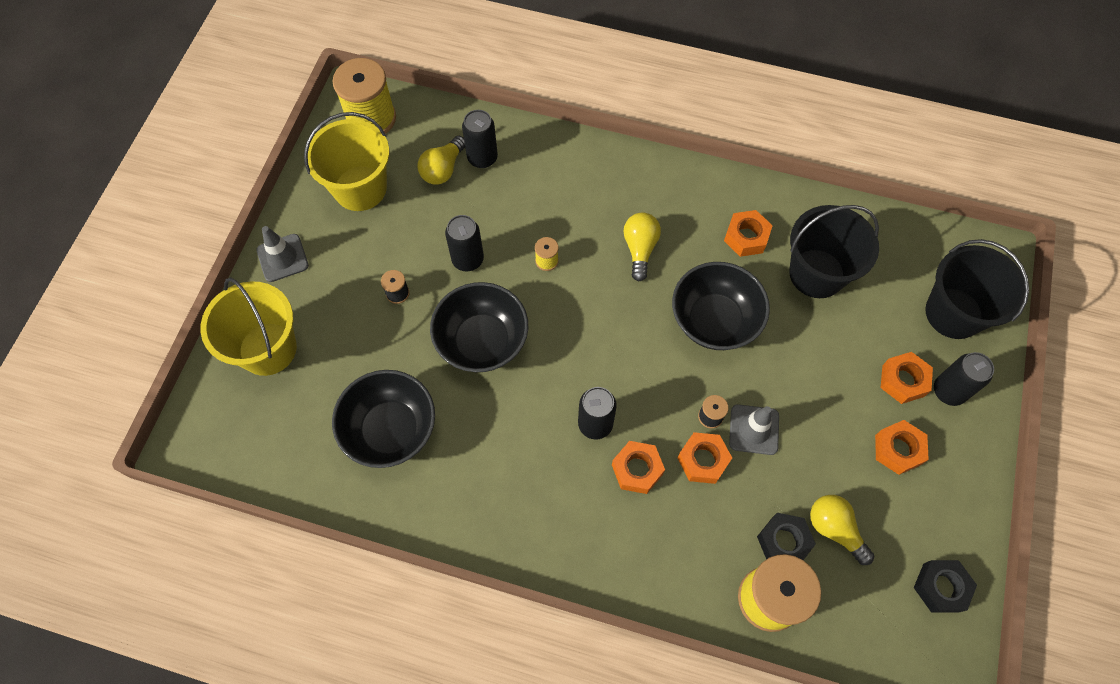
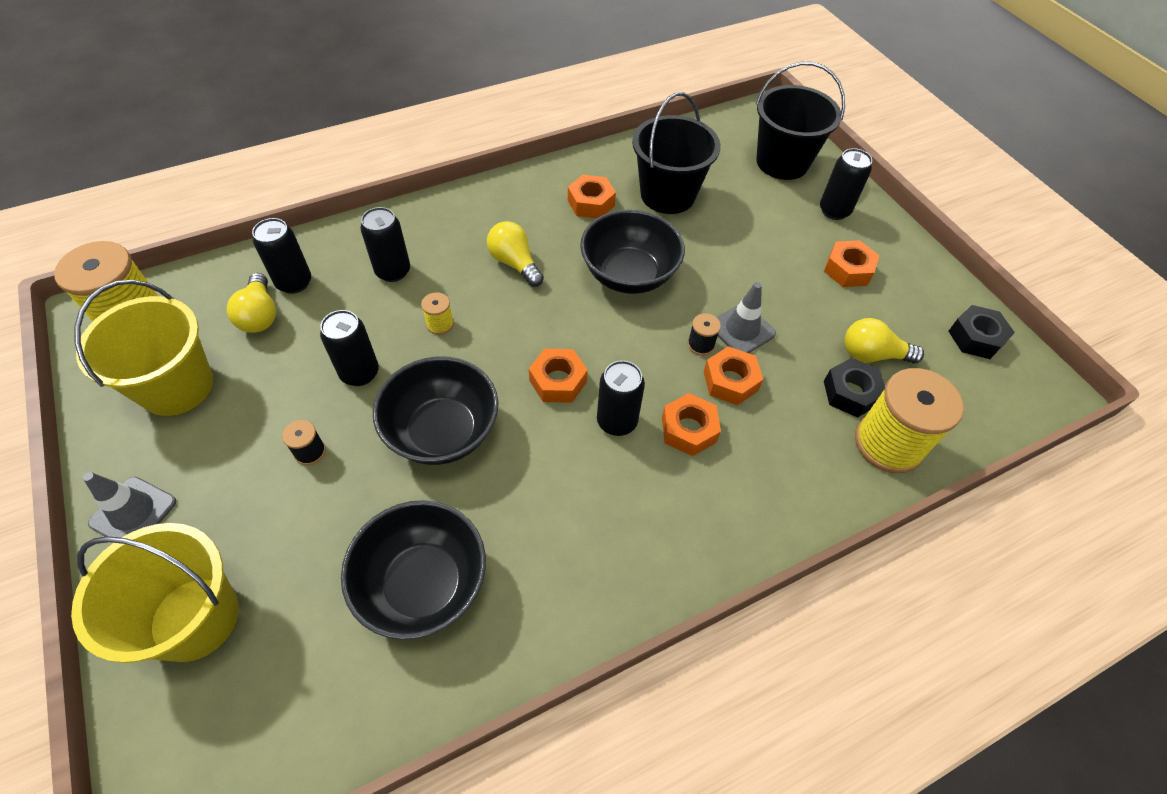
camera: 45 degrees left, 10 degrees down
(551, 195) = (393, 271): none -> black can
(903, 381) = (800, 224): orange nut -> orange nut (558, 381)

